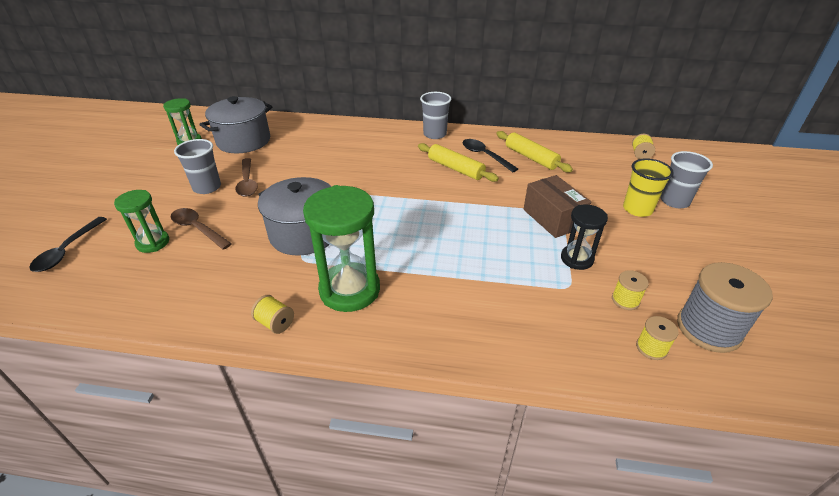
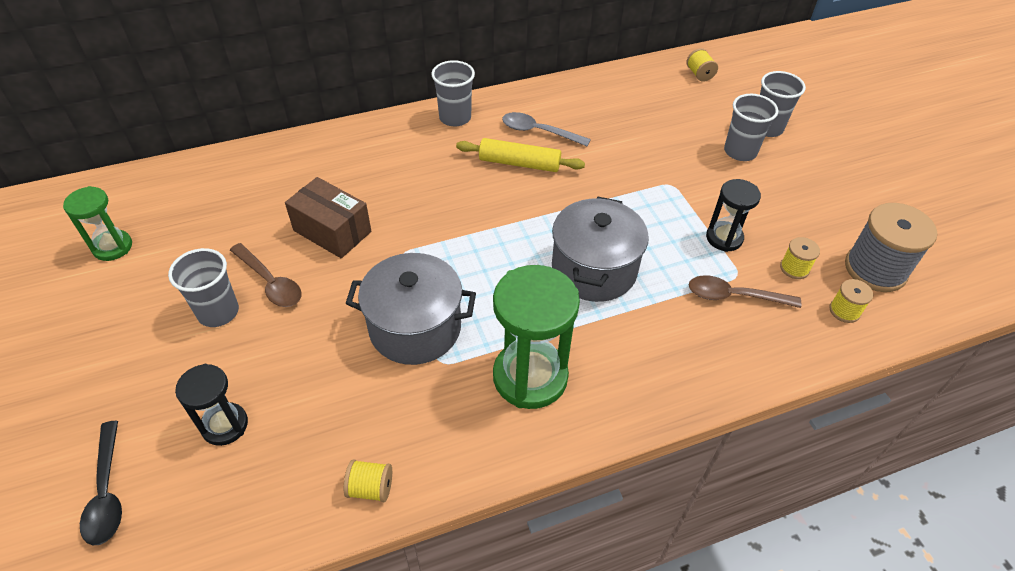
camera: 30 degrees left, 10 degrees up
(153, 243) = (225, 425): green hourglass -> black hourglass
(198, 229) = (268, 379): brown spoon -> brown spoon (734, 296)
(244, 141) = (199, 216): grey pot -> grey pot (594, 269)
(275, 323) = (483, 455): yellow spool -> yellow spool (370, 488)
(485, 155) = (538, 132): black spoon -> grey spoon
(531, 157) = (591, 117): yellow rolling pin -> none
(552, 218) = (669, 195): brown box -> brown box (332, 231)
(637, 209) = (740, 151): yellow cup -> grey cup

